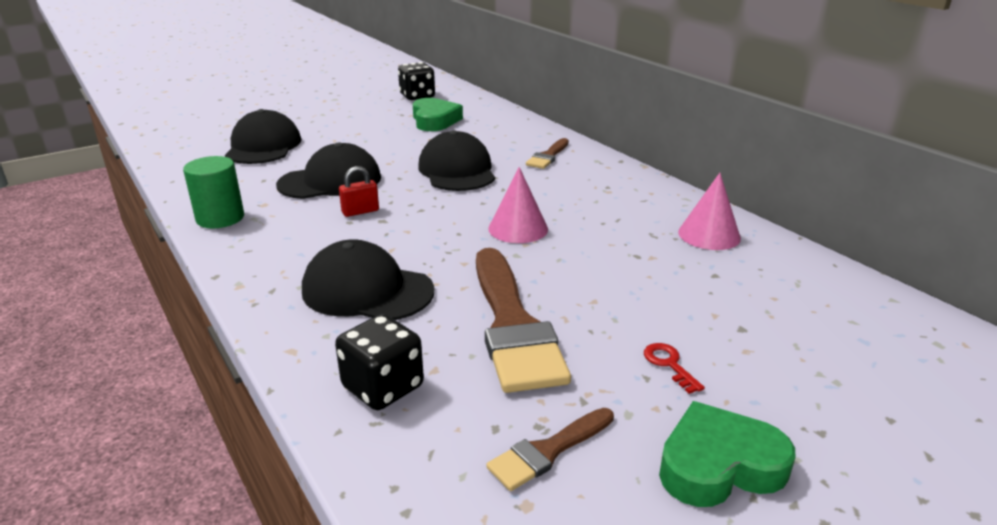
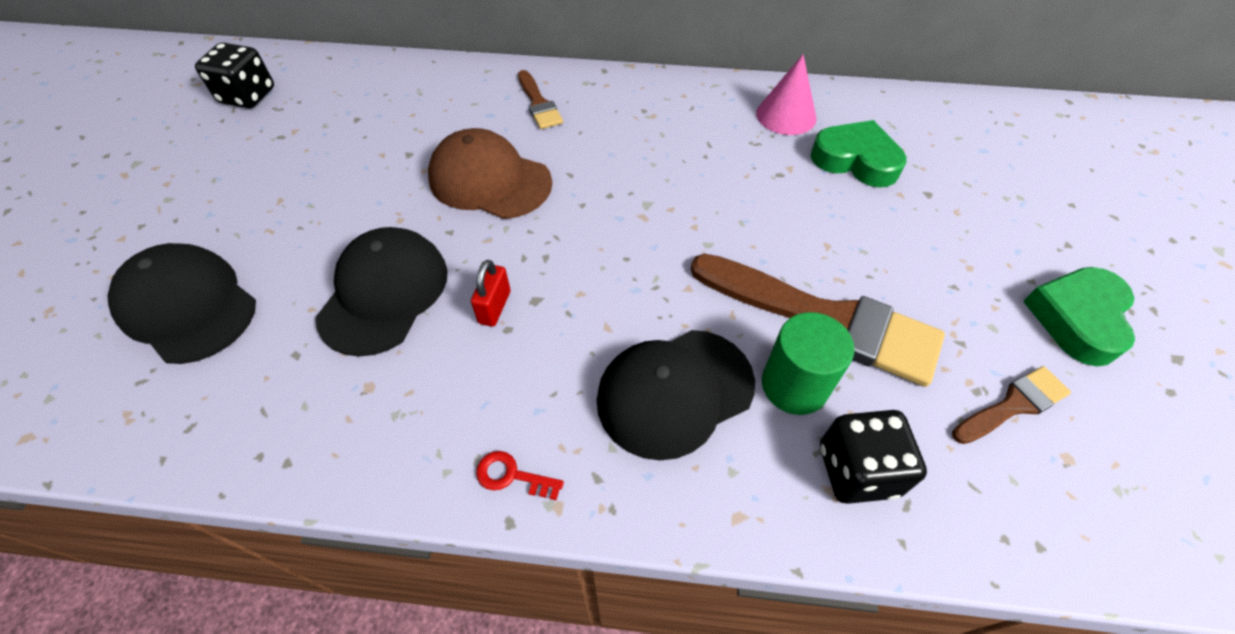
camera: 50 degrees left, 25 degrees up
(220, 218) = (356, 451): green cylinder -> green cylinder (794, 385)
(434, 120) = (339, 123): green heart -> green heart (855, 160)
(457, 170) = (489, 180): black cap -> brown cap
(518, 228) = (661, 213): pink cone -> none
(548, 451) = (1013, 405): brown brush -> brown brush turned 120 degrees counterclockwise
(669, 364) = (948, 263): red key -> red key (512, 476)

